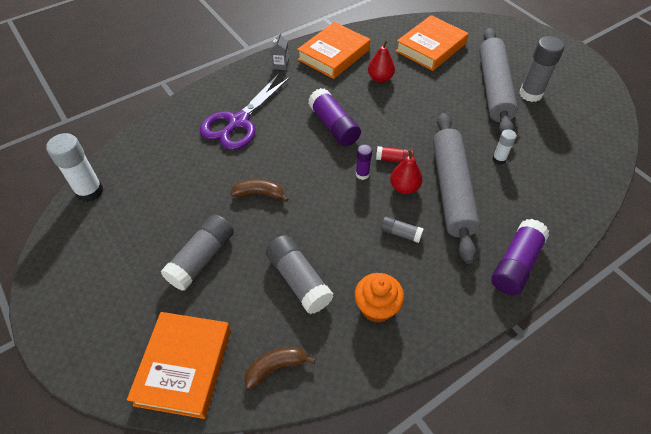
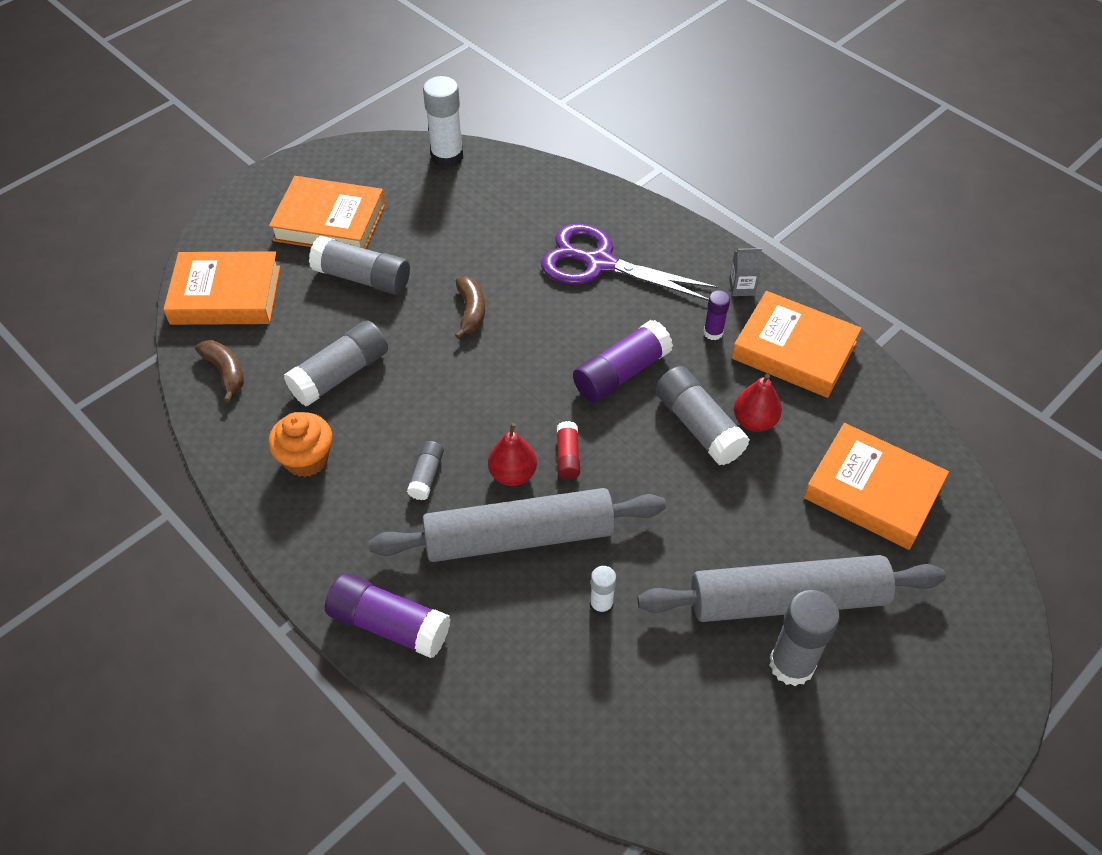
camera: 80 degrees right, 0 degrees up
(127, 278) = (330, 222): none -> orange book
(362, 174) = (529, 420): purple glue stick -> purple glue stick (713, 332)
(379, 100) = (698, 426): none -> grey glue stick

